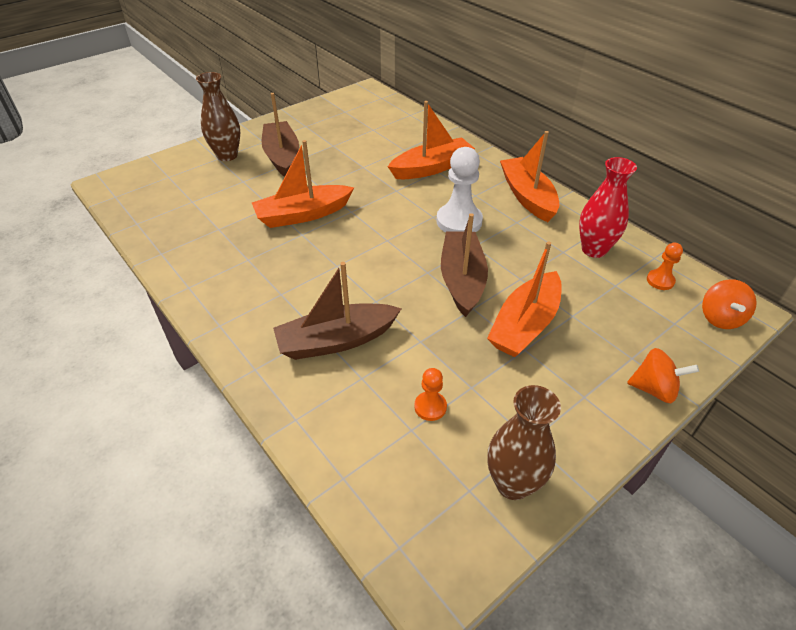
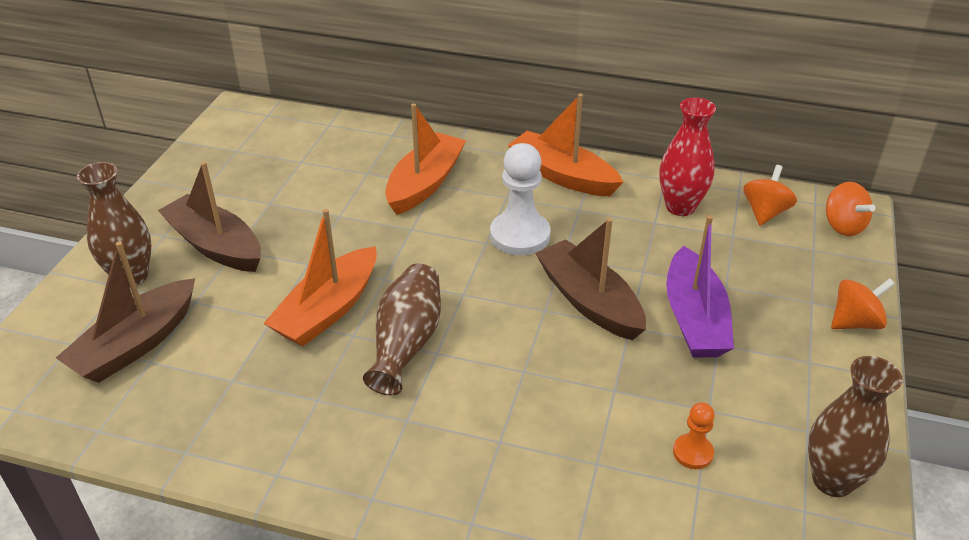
camera: 35 degrees left, 5 degrees down
(325, 252) = (406, 343): none -> brown vase
(336, 340) = (528, 438): brown boat -> brown boat (136, 344)
(525, 325) = (694, 318): orange boat -> purple boat
(660, 281) = (765, 212): orange pawn -> orange spinning top

